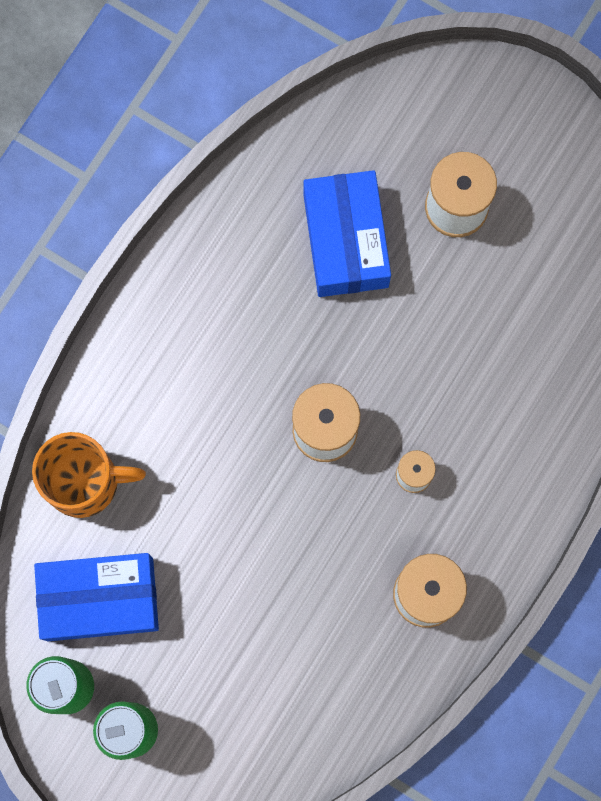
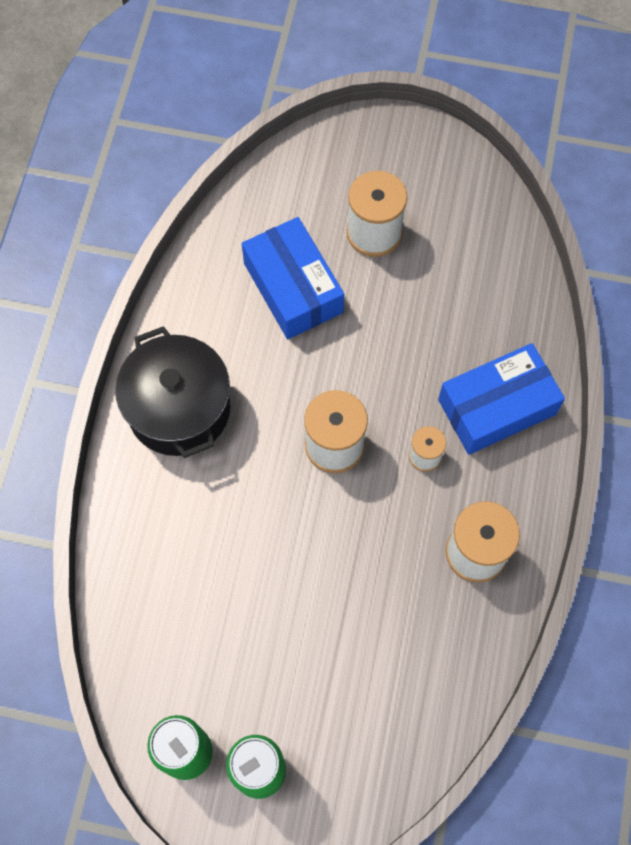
camera: 20 degrees left, 10 degrees down
(85, 481) = (139, 562): orange mug -> none
(100, 599) = (188, 661): blue box -> blue box (497, 407)
(179, 333) = (179, 408): none -> black pot

